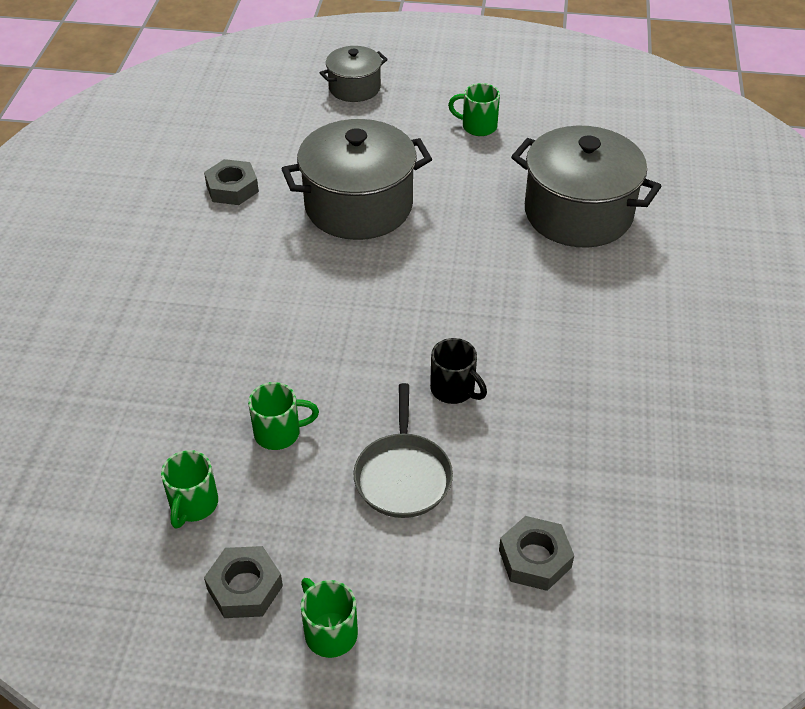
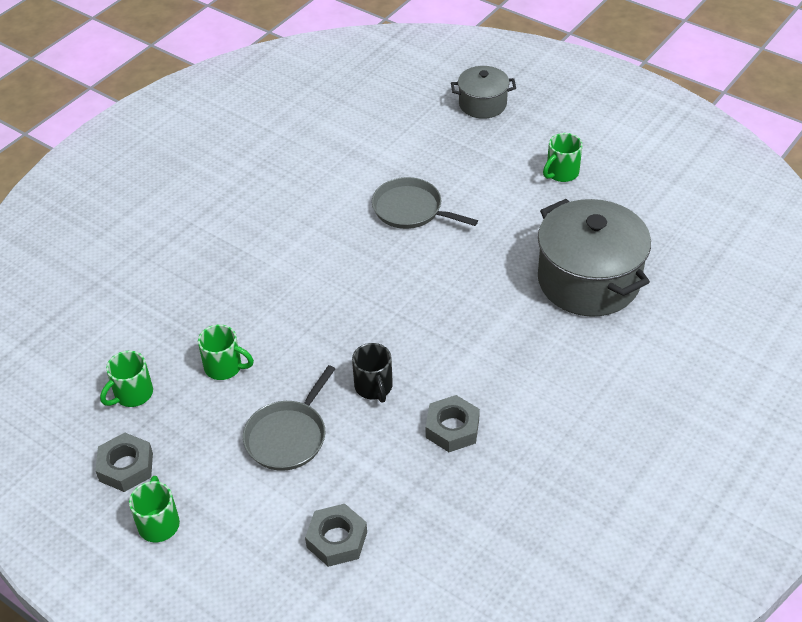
camera: 30 degrees right, 0 degrees up
(232, 188) = (324, 160): grey nut -> grey nut (452, 428)
(358, 206) = (411, 209): grey pot -> grey pan
(478, 126) = (561, 173): green mug -> green mug turned 90 degrees counterclockwise

